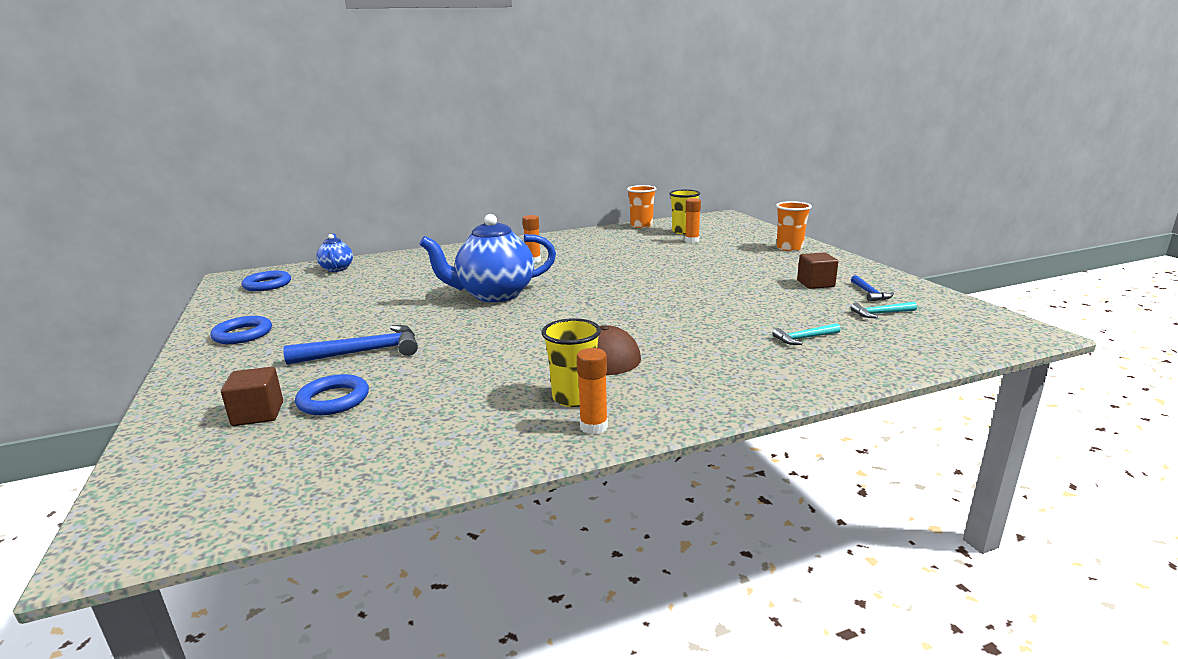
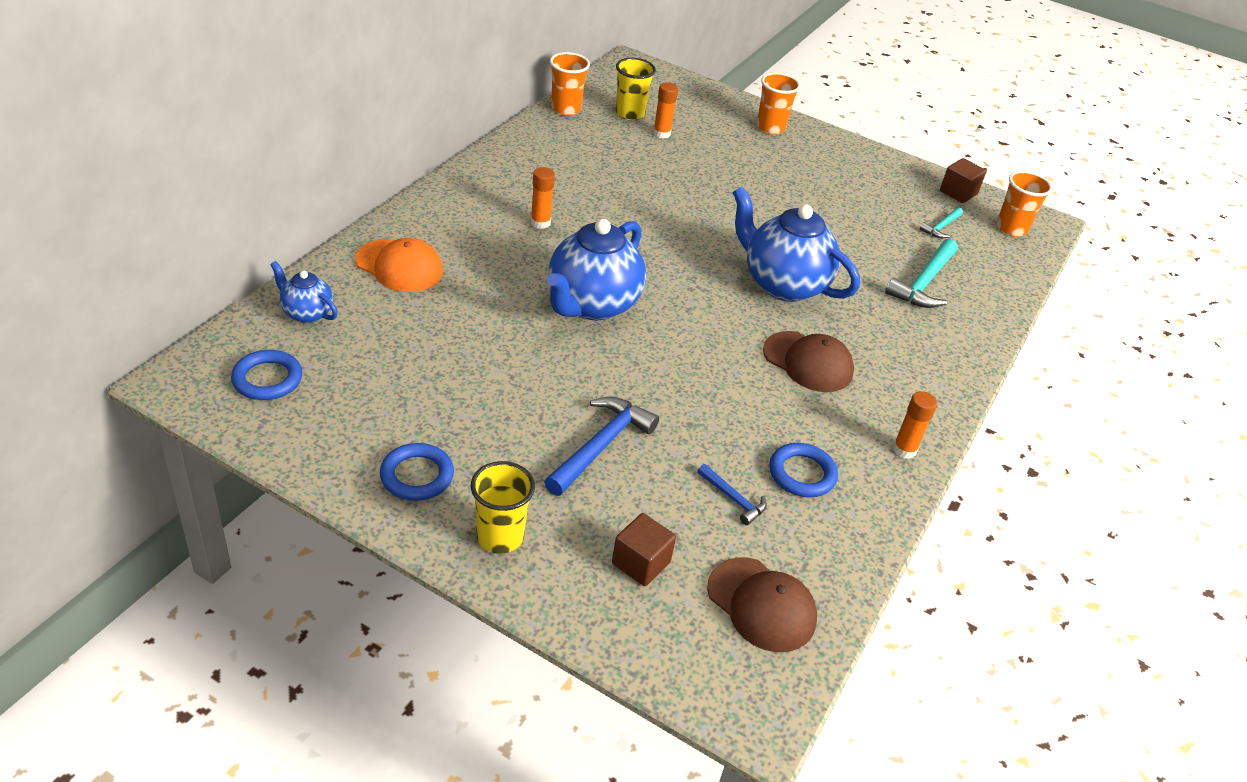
camera: 45 degrees left, 20 degrees up
(277, 472) = (761, 605): none -> brown cap
(333, 400) = (677, 516): blue ring -> blue ring (802, 474)
(418, 262) = (399, 266): none -> orange cap
(574, 397) = (854, 425): yellow cup -> yellow cup (500, 537)
(659, 313) = (783, 284): none -> blue teapot
(804, 338) = (924, 283): turquoise hammer -> turquoise hammer, size x1.84
(815, 284) = (854, 192): brown cube -> brown cube (958, 193)
(869, 293) = (907, 196): blue hammer -> blue hammer (733, 499)
(972, 328) = (1011, 228): none -> orange cup

